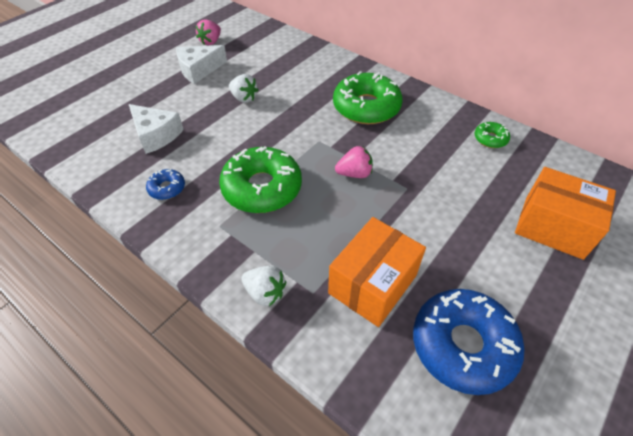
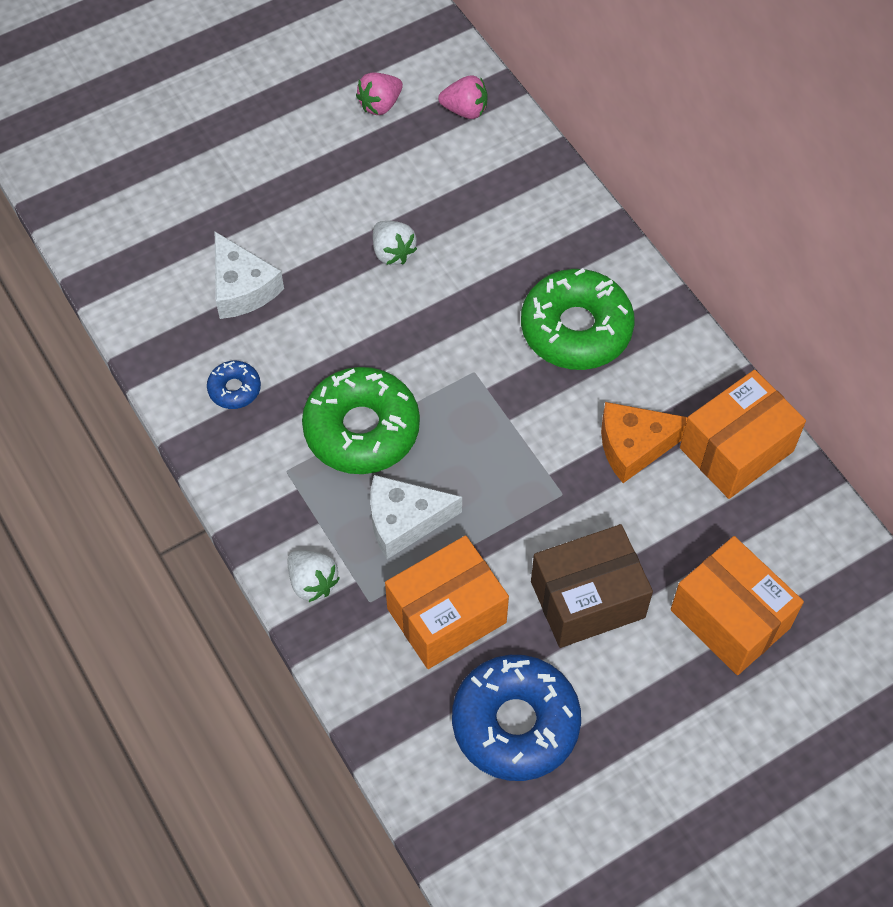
camera: 20 degrees right, 10 degrees up
(199, 70) = (341, 168): white cheese -> white cheese (404, 521)
(354, 173) = (499, 446): pink strawberry -> pink strawberry (465, 110)
(433, 152) = (634, 446): none -> orange cheese
(460, 243) = (587, 599): none -> brown box
(490, 139) = (736, 449): green donut -> orange box

